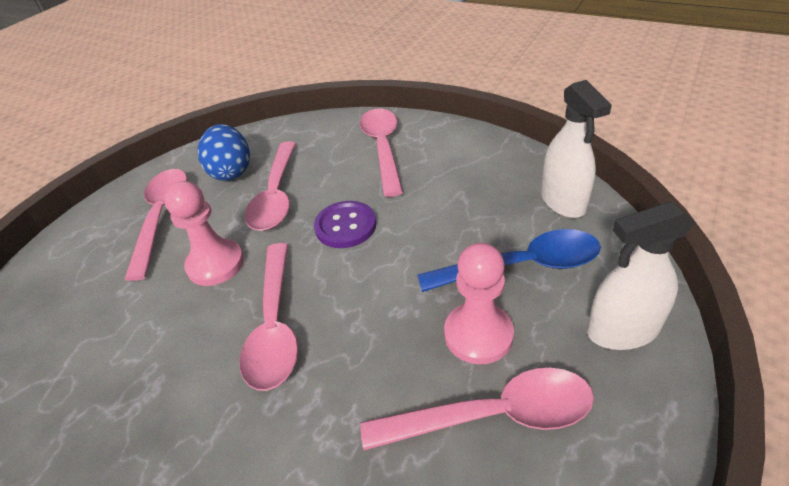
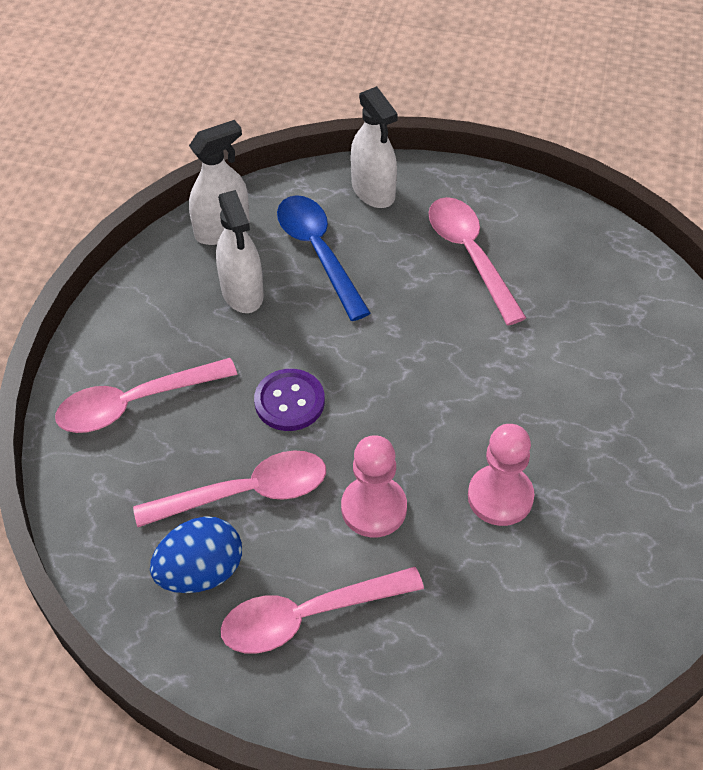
camera: 110 degrees left, 10 degrees up
(275, 325) = (436, 419): pink spoon -> none
(478, 208) = (242, 292): none -> white spray bottle
(478, 334) = (402, 272): pink pawn -> pink pawn (500, 497)

